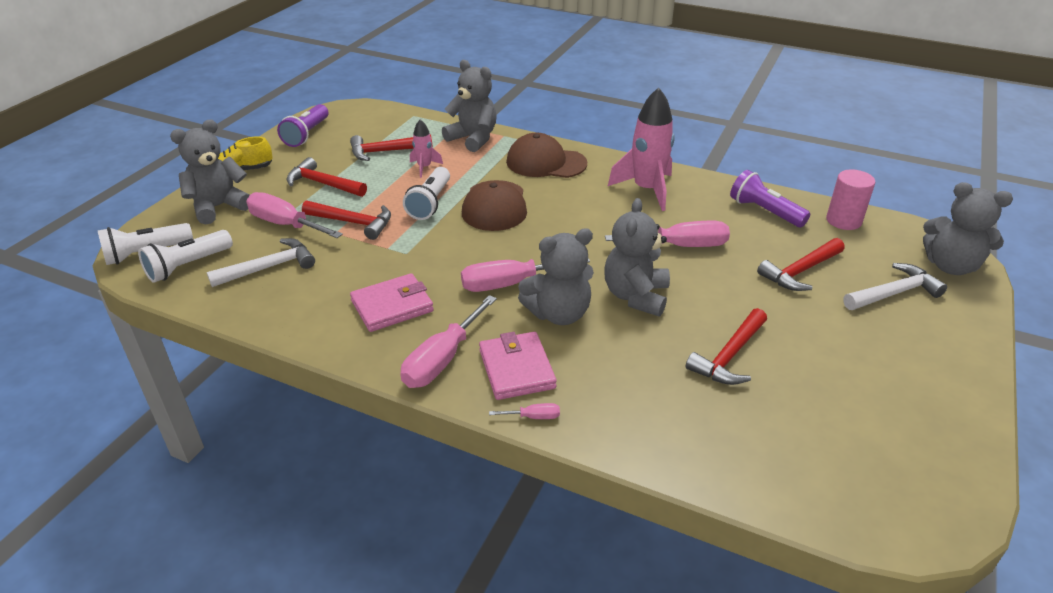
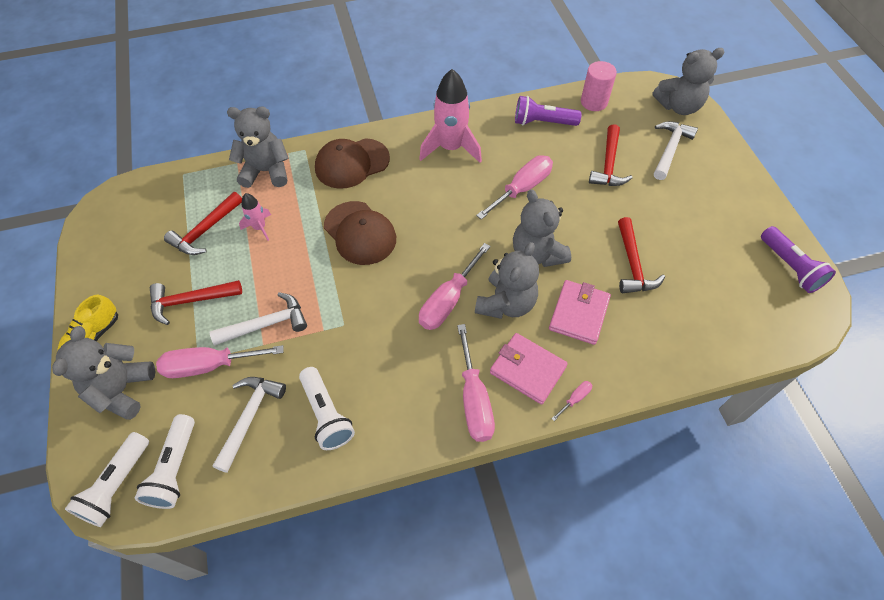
camera: 40 degrees left, 20 degrees up
(306, 135) = (105, 255): purple flashlight -> purple flashlight (790, 267)
(353, 222) = (266, 324): red hammer -> white hammer
(392, 306) = (389, 381): pink wallet -> pink wallet (579, 314)
(430, 203) = (307, 263): white flashlight -> white flashlight (326, 414)

